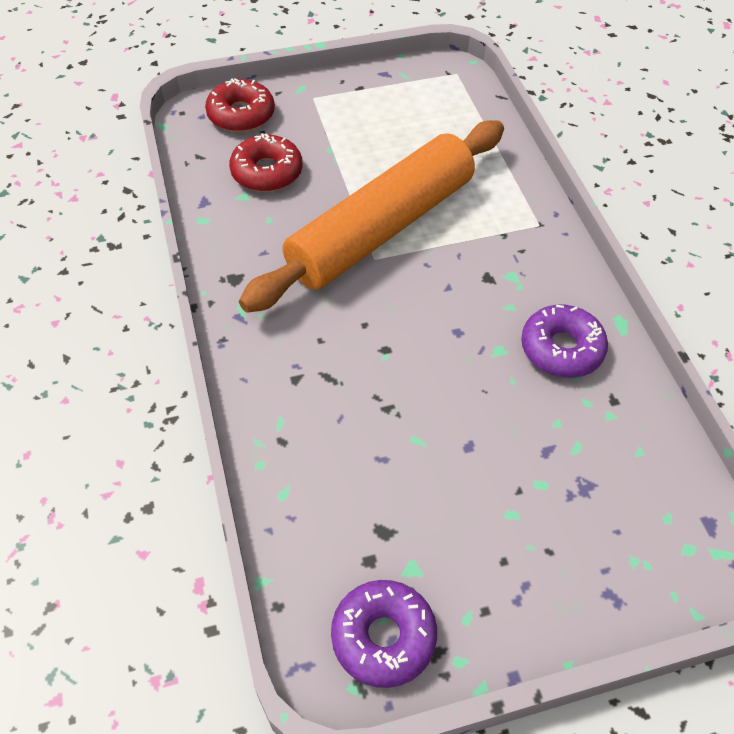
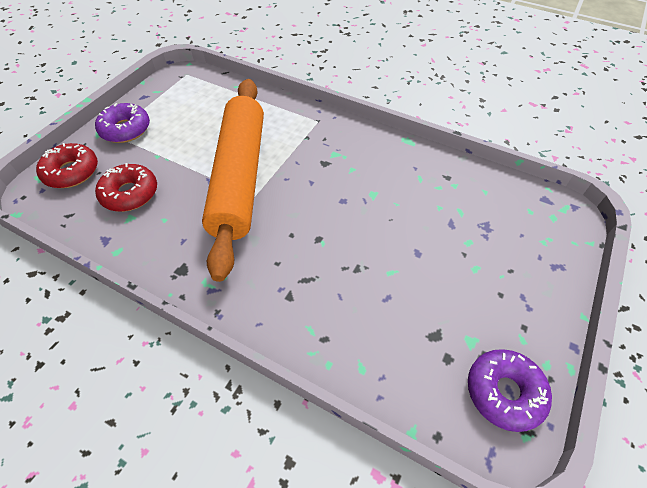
camera: 45 degrees left, 0 degrees up
(561, 349) = (398, 171): purple donut -> purple donut (125, 129)

